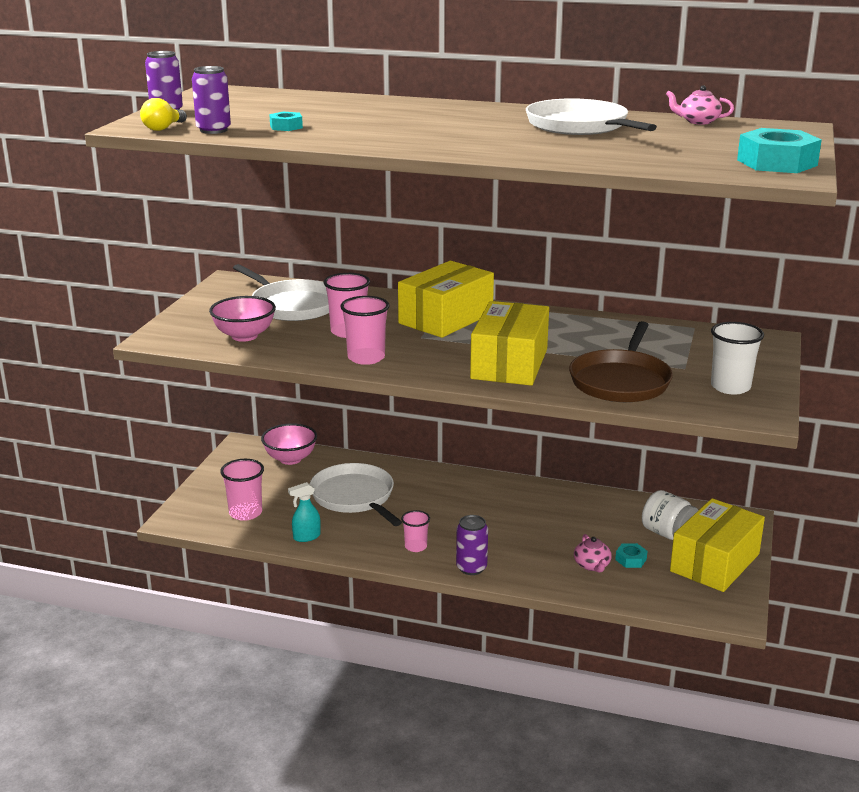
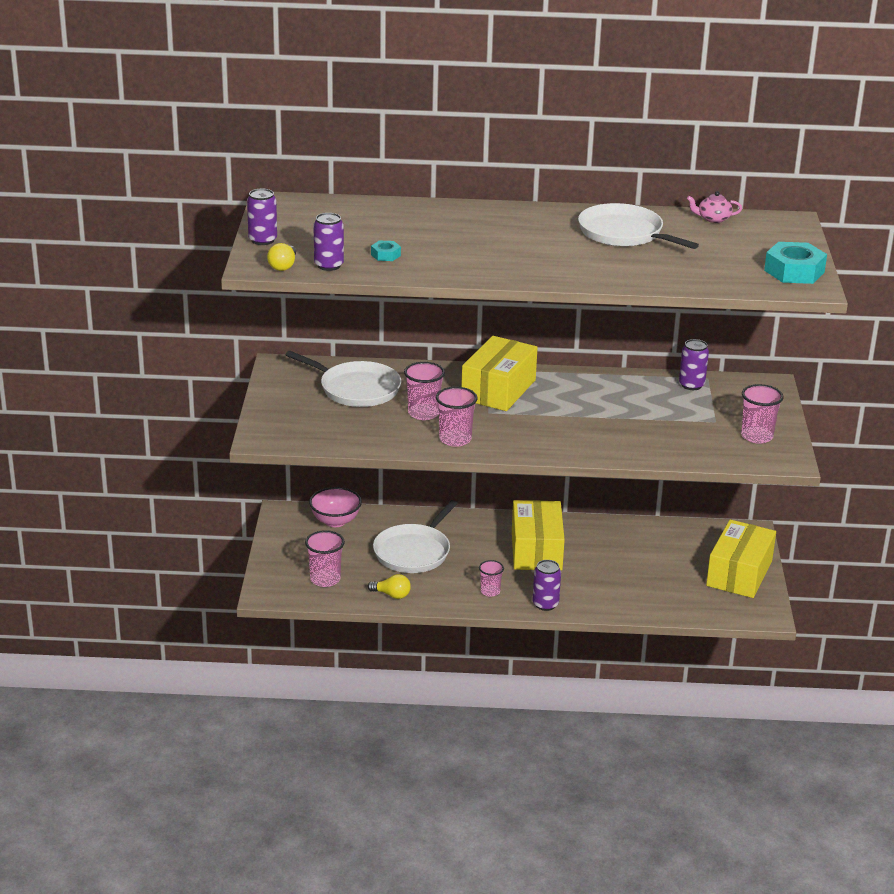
camera: 15 degrees left, 5 degrees up
(244, 336) = (336, 427): pink bowl -> none
(306, 537) = (392, 595): turquoise spray bottle -> yellow light bulb
(354, 497) = (414, 552): white pan -> white pan turned 105 degrees counterclockwise
(509, 364) = (576, 432): yellow box -> yellow box (536, 550)
(592, 565) = (642, 589): pink teapot -> none
(621, 381) = (671, 440): brown pan -> none
(631, 559) = (672, 580): turquoise nut -> none
(668, 534) = (694, 553): white jar -> none
(671, 332) = (691, 385): none -> purple can
(730, 387) = (757, 436): white cup -> pink cup

